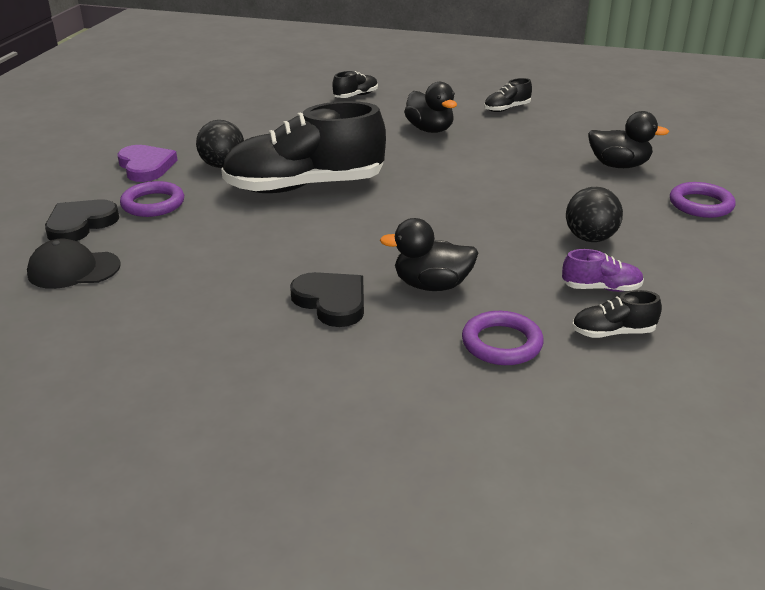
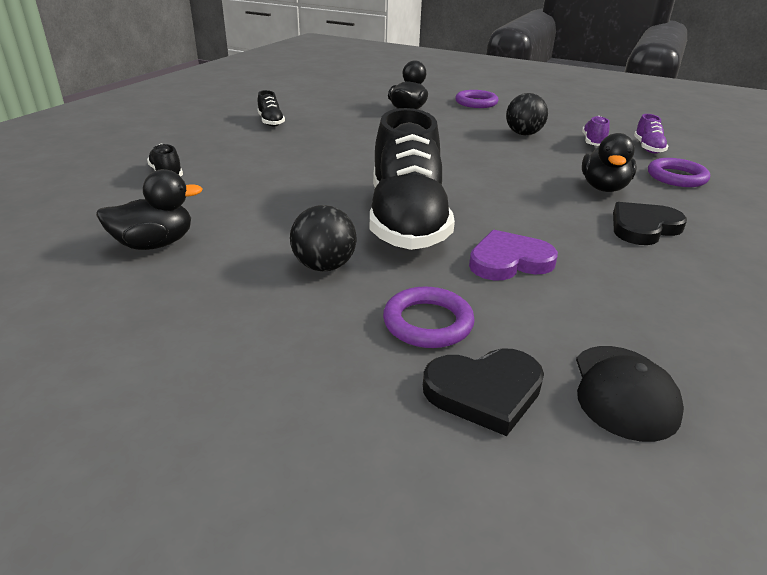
camera: 80 degrees left, 0 degrees up
(80, 224) = (484, 392): black heart -> black heart turned 60 degrees counterclockwise
(146, 166) = (295, 329): purple heart -> purple heart (509, 261)
(430, 130) = (296, 153): black duck -> black duck (155, 244)
(613, 332) = (648, 148): black shoe -> purple shoe

